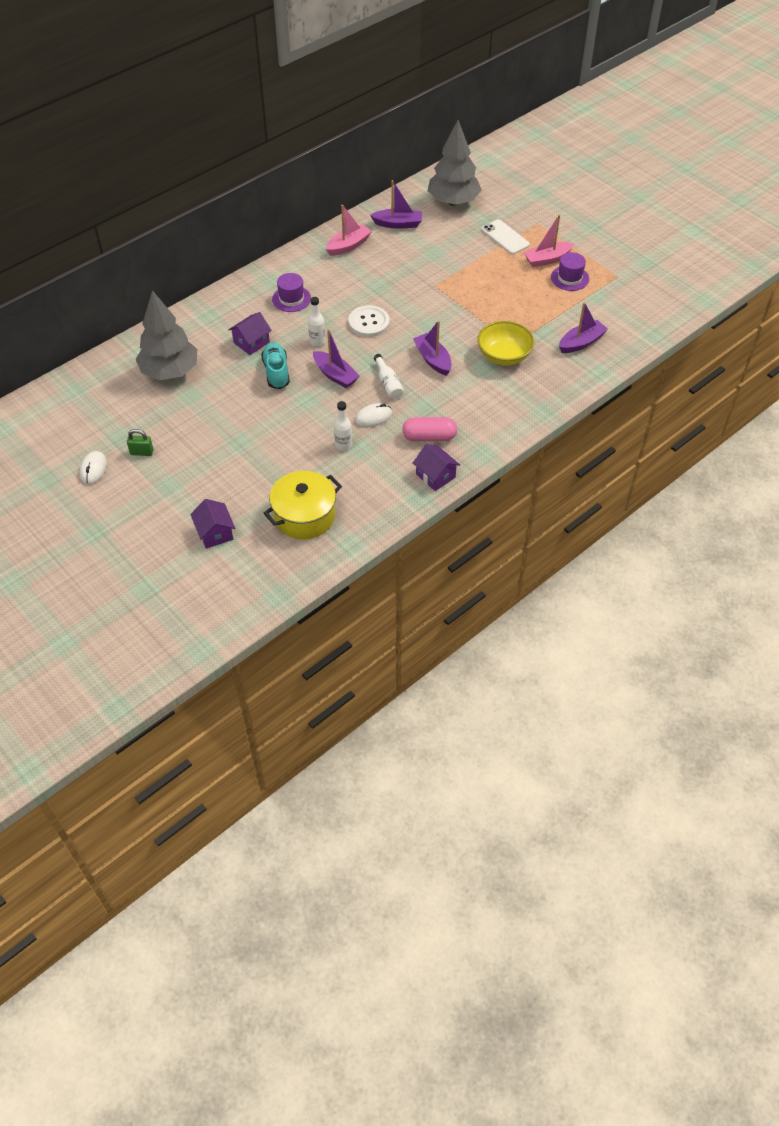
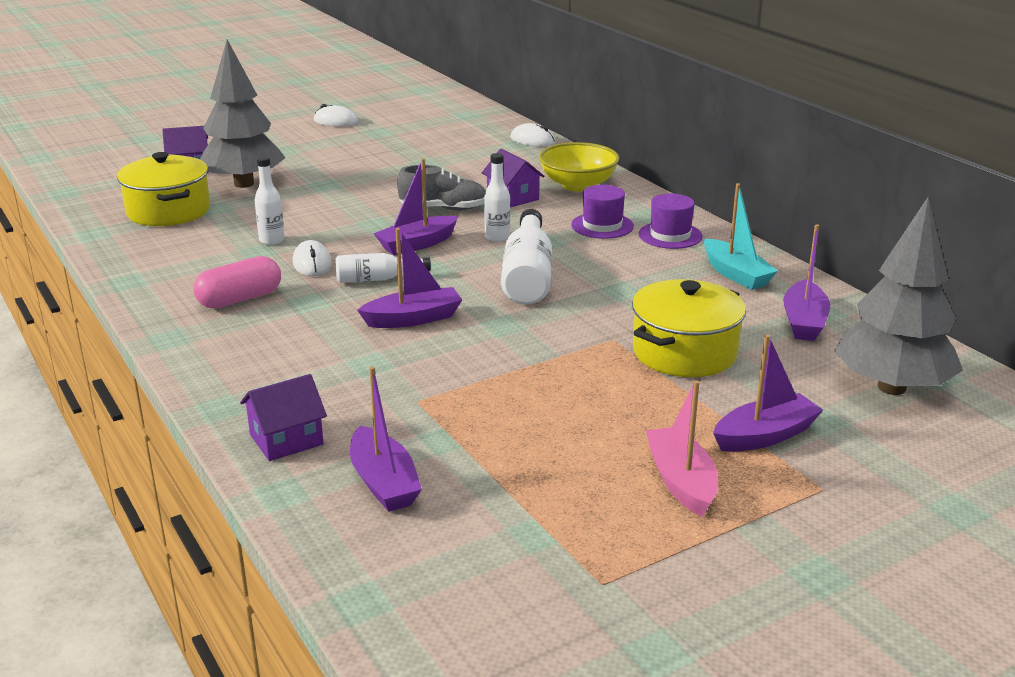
camera: 100 degrees right, 25 degrees down
(135, 345) = (532, 140): none -> white mouse
(142, 452) = (345, 140): green padlock -> none
(170, 371) = (476, 155): grey tree -> grey tree (244, 184)
(276, 372) = (443, 209): turquoise shoe -> grey shoe
(348, 246) = (736, 274): pink boat -> turquoise boat
(368, 322) = (527, 276): white button -> white bottle
(429, 437) = (240, 299): pink capsule -> pink capsule turned 45 degrees clockwise
(435, 476) = (158, 296): purple house -> purple house (286, 439)
(440, 261) = (684, 352): none -> yellow pot
(504, 356) = (389, 386): yellow bowl -> yellow bowl (578, 185)
(505, 237) = (765, 436): white phone -> purple boat
(569, 278) = (607, 503): purple hat -> purple hat (670, 235)

